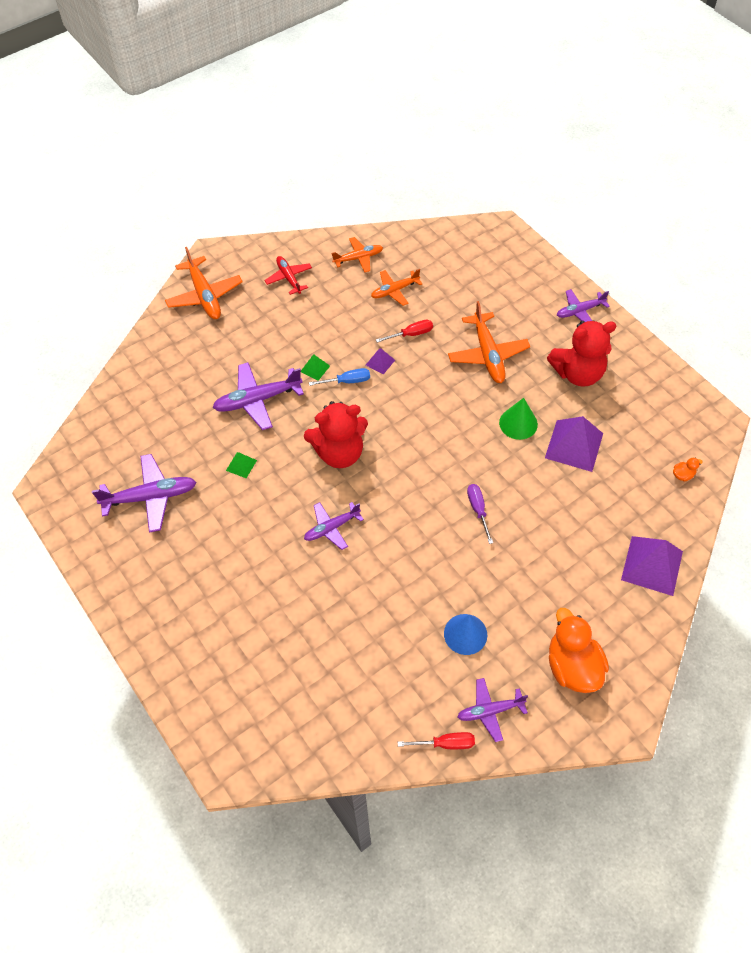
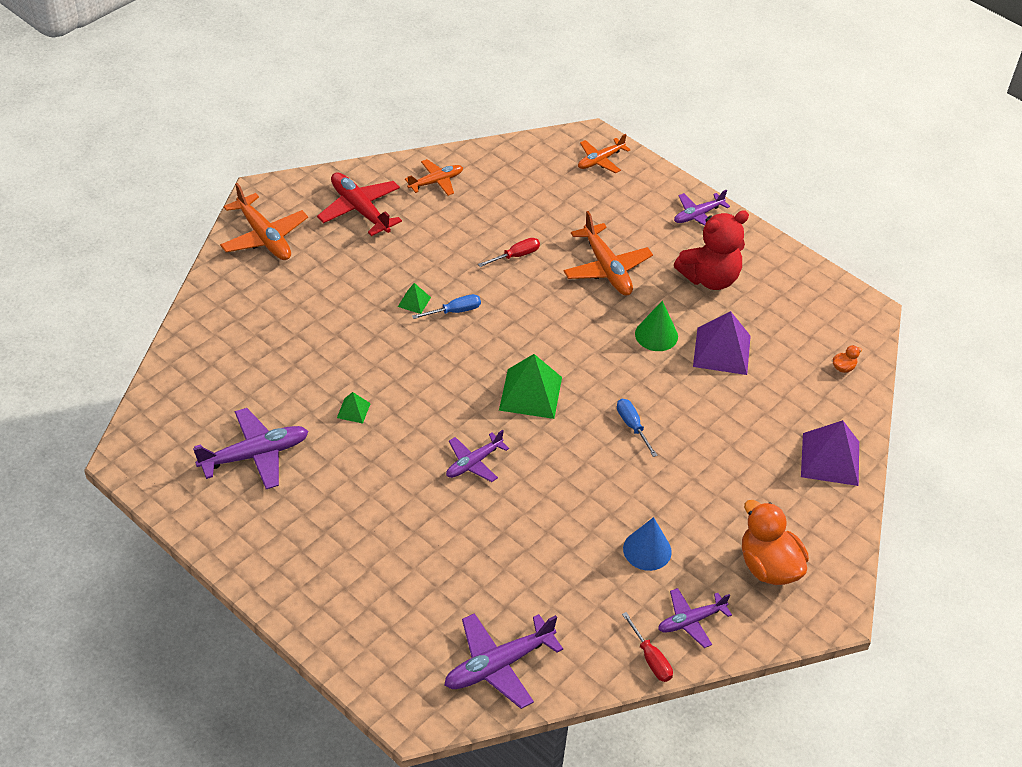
camera: 15 degrees left, 10 degrees down
(258, 400) = (355, 341): purple plane -> purple plane (498, 665)
(289, 278) = (360, 210): red plane -> red plane, size x1.57
(339, 452) = (463, 385): red teddy bear -> none
(380, 362) = (487, 288): purple pyramid -> none
(395, 290) = (486, 212): orange plane -> orange plane (600, 160)
(395, 467) = (530, 393): none -> green pyramid
(445, 743) = (651, 659): red screwdriver -> red screwdriver turned 75 degrees clockwise
(478, 510) = (632, 426): purple screwdriver -> blue screwdriver

